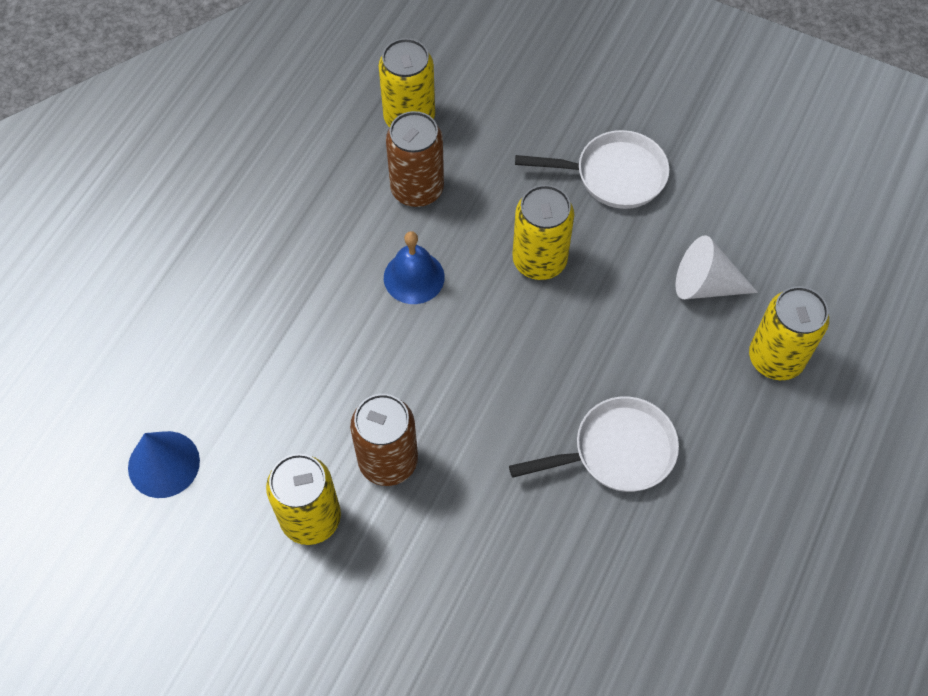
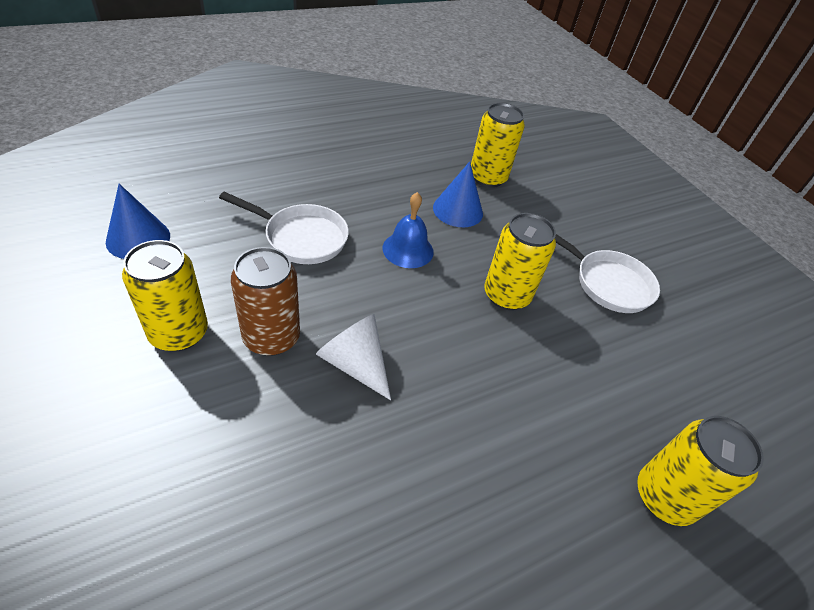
camera: 30 degrees right, 15 degrees down
(417, 189) = (458, 210): brown can -> blue cone
(617, 451) = (453, 464): white pan -> white pan (301, 238)
(705, 285) = (633, 396): white cone -> white cone (355, 364)

